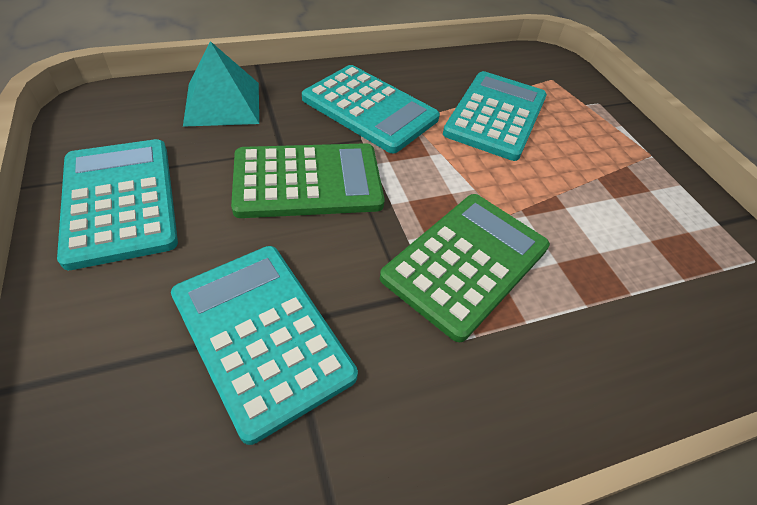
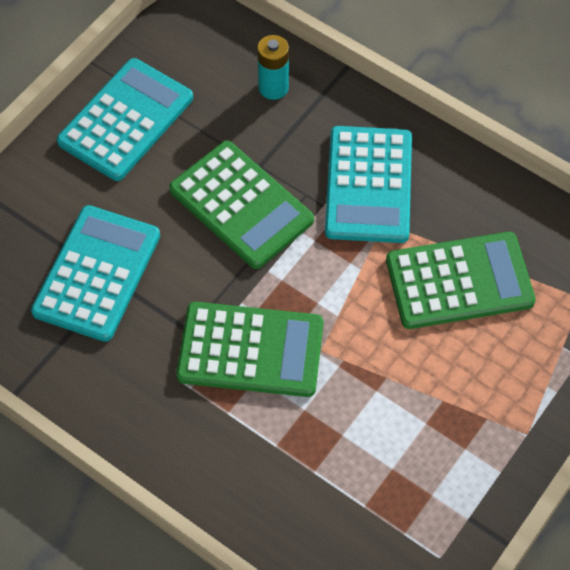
camera: 60 degrees right, 10 degrees up
(222, 103) = (273, 88): turquoise pyramid -> turquoise battery
(495, 115) = (459, 281): turquoise calculator -> green calculator

